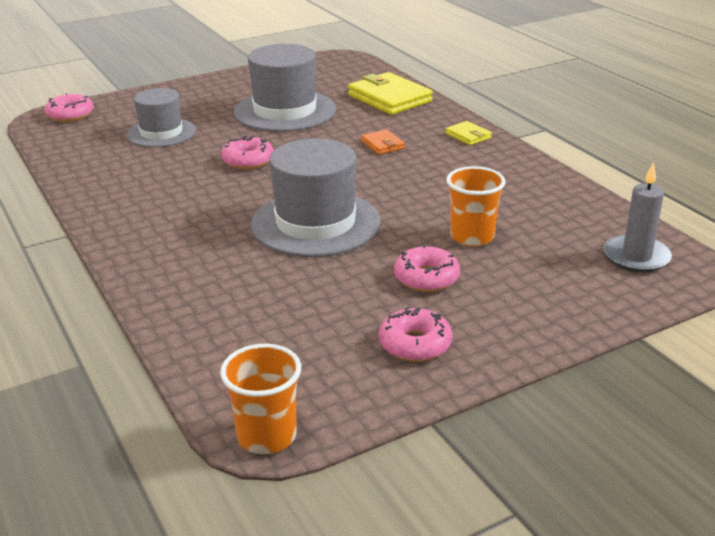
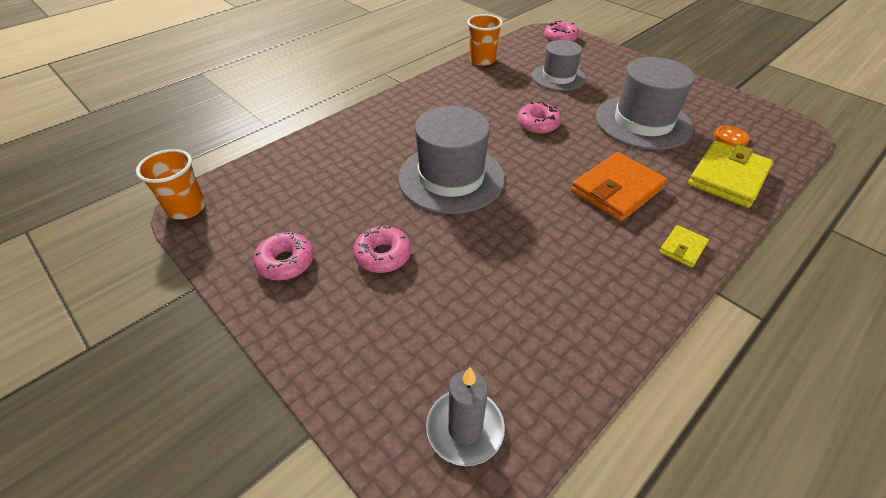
camera: 75 degrees right, 15 degrees up
(335, 83) = (730, 138): none -> orange button
(382, 145) = (617, 190): orange wallet -> orange wallet, size x2.02
(472, 237) = (462, 277): orange cup -> orange cup (482, 60)

